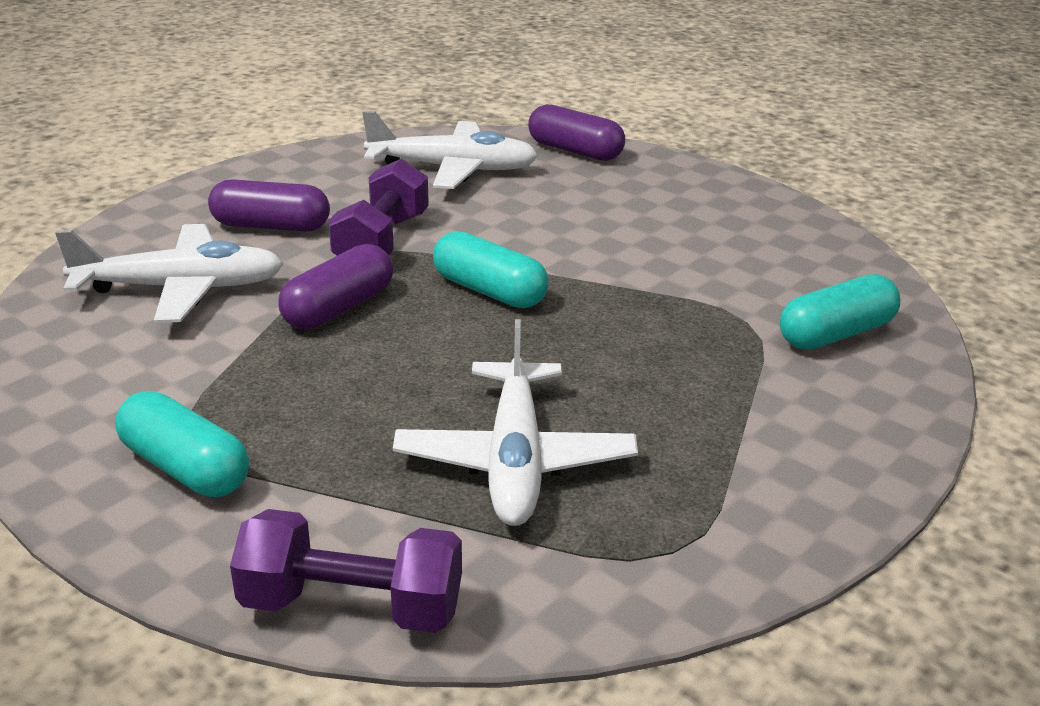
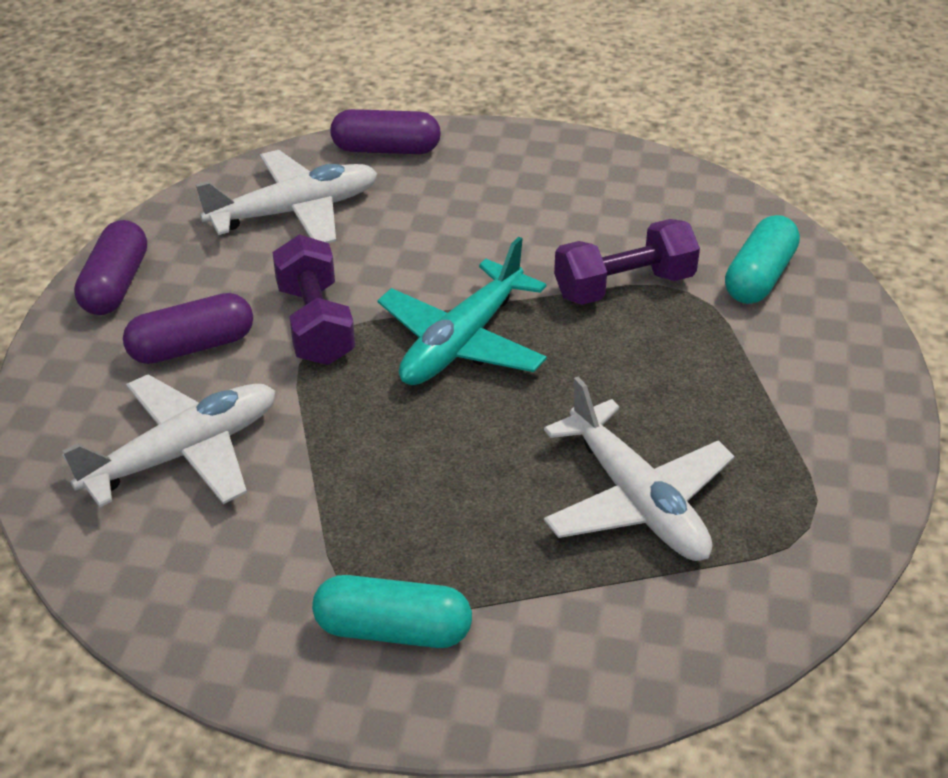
camera: 30 degrees left, 10 degrees up
(338, 308) = (352, 414): purple capsule -> purple capsule (115, 285)
(352, 606) = (642, 680): purple dumbbell -> purple dumbbell (624, 286)
(489, 291) = (462, 342): turquoise capsule -> turquoise plane

